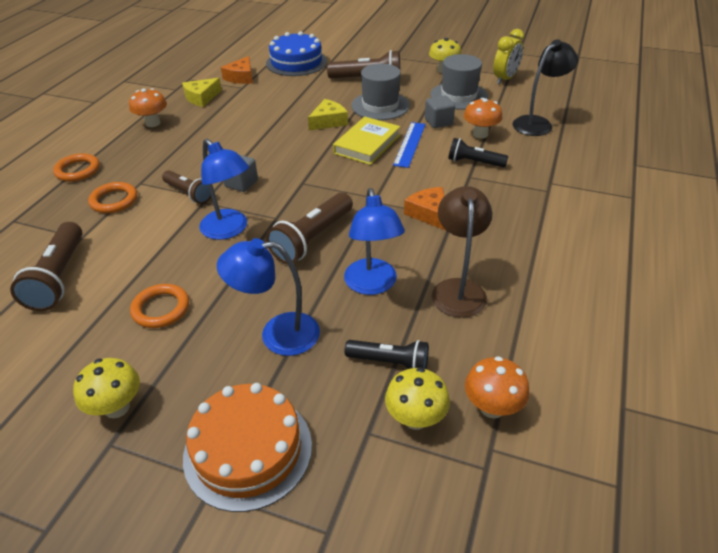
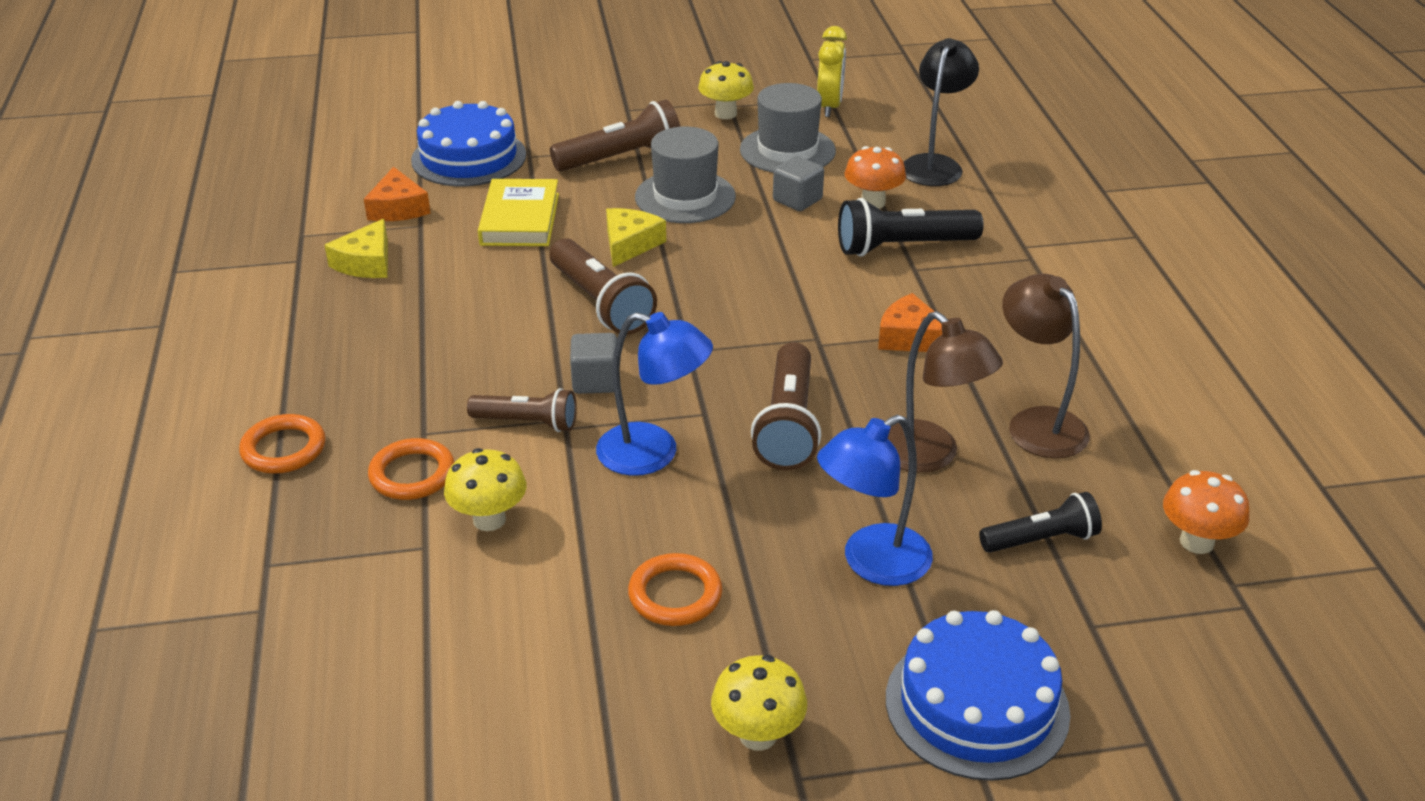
camera: 30 degrees left, 5 degrees down
(59, 277) = (461, 614): brown flashlight -> brown flashlight (601, 303)
(153, 123) = (327, 330): orange mushroom -> none
(248, 450) = (976, 705): orange cake -> blue cake
(367, 144) = (726, 264): yellow book -> yellow book (520, 219)
(372, 285) = (929, 456): blue lamp -> brown lamp
(410, 144) = (788, 245): blue ruler -> none
(415, 418) = (1128, 588): yellow mushroom -> yellow mushroom (489, 519)
(474, 162) = (903, 247): black flashlight -> black flashlight, size x1.56

